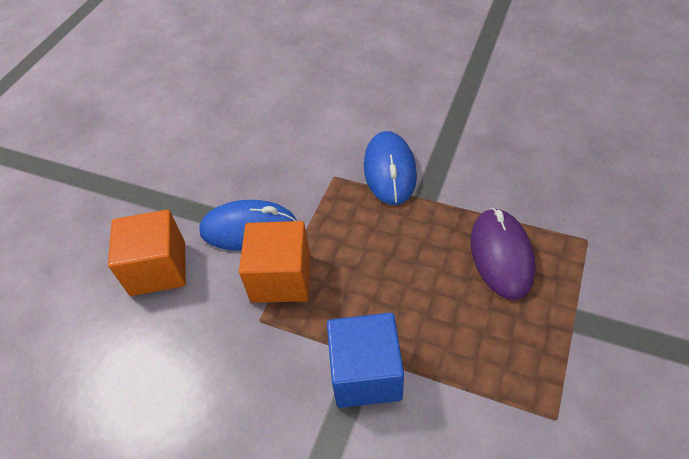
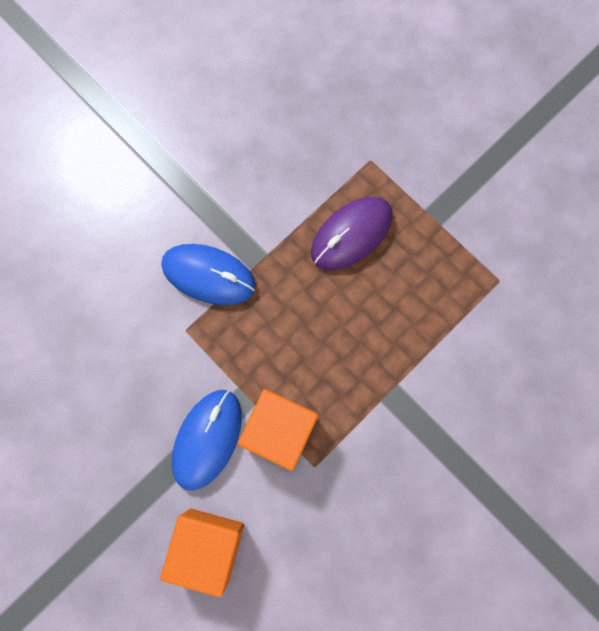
camera: 70 degrees left, 25 degrees up
(366, 373) = (405, 398): blue cube -> none
(501, 255) = (351, 234): purple mouse -> purple mouse turned 60 degrees counterclockwise

